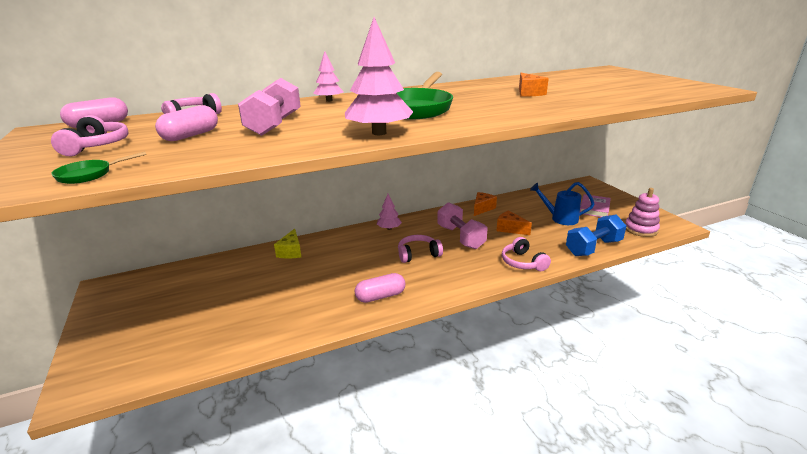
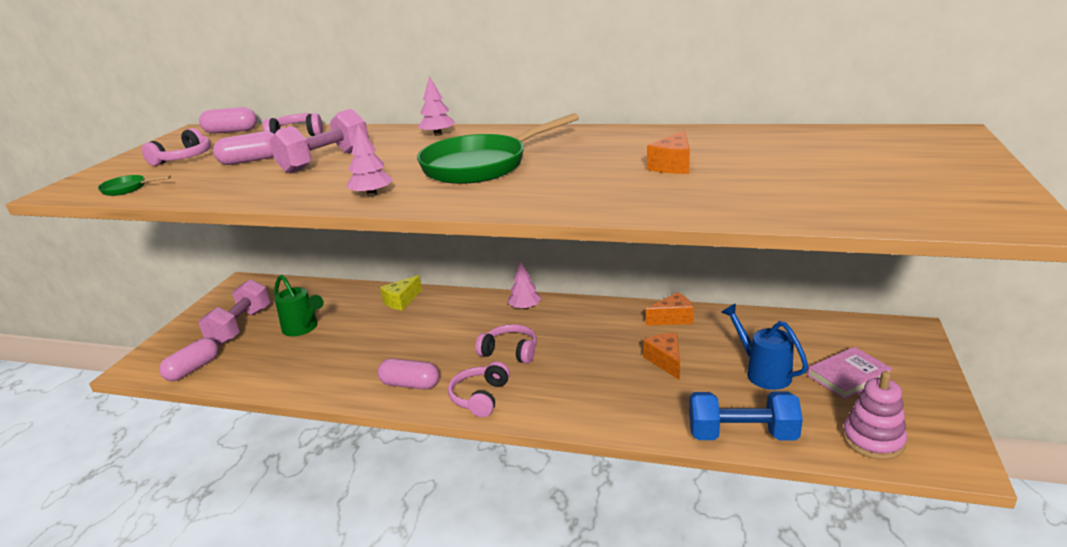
camera: 40 degrees right, 0 degrees up
(156, 364) = (193, 369): none -> pink capsule
(229, 296) = (303, 328): none -> green watering can
(379, 133) = (372, 194): pink tree -> pink tree, size x0.57
(460, 237) = (586, 349): pink dumbbell -> pink dumbbell (240, 326)
(522, 262) = (611, 413): pink headphones -> pink headphones (480, 397)

